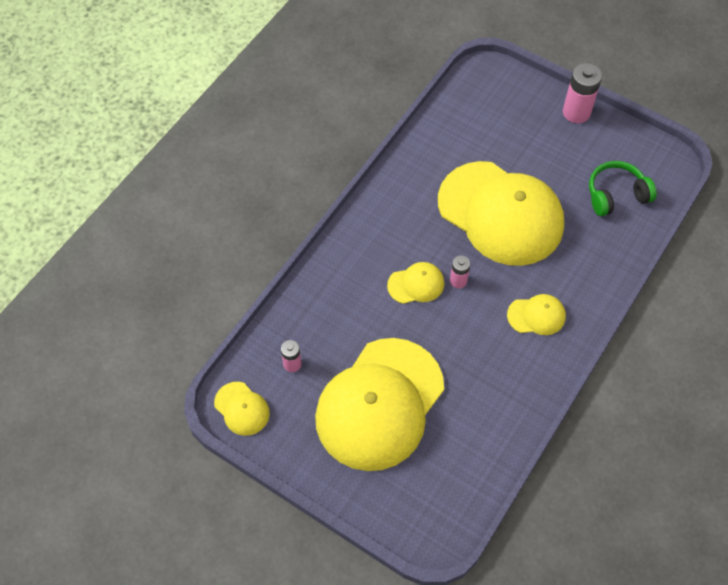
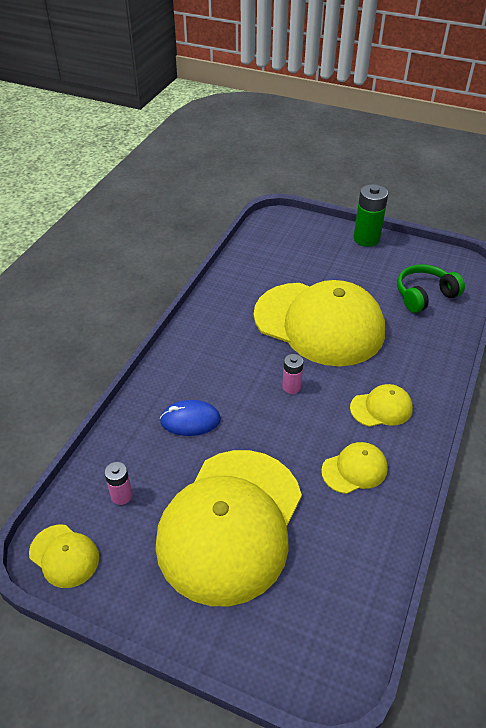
camera: 10 degrees left, 15 degrees down
(360, 301) = (190, 420): none -> blue mouse
(416, 284) = (248, 396): yellow cap -> yellow cap (354, 469)
(576, 112) = (366, 239): pink battery -> green battery

